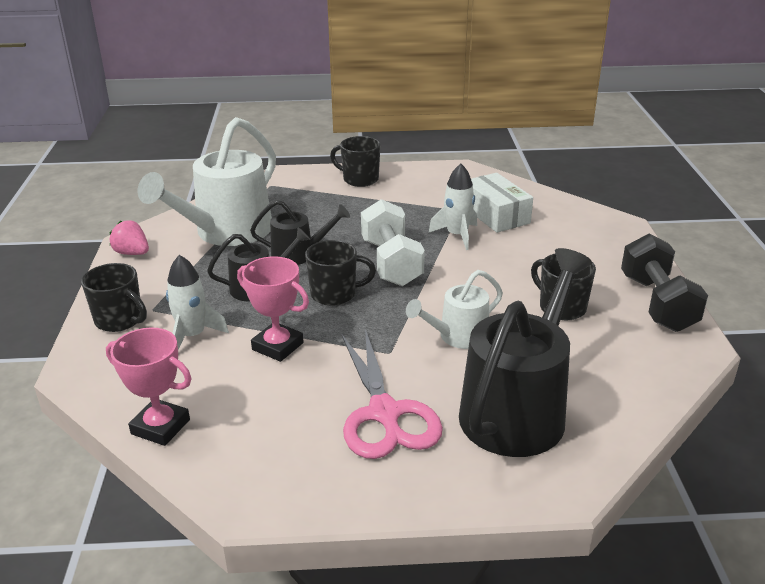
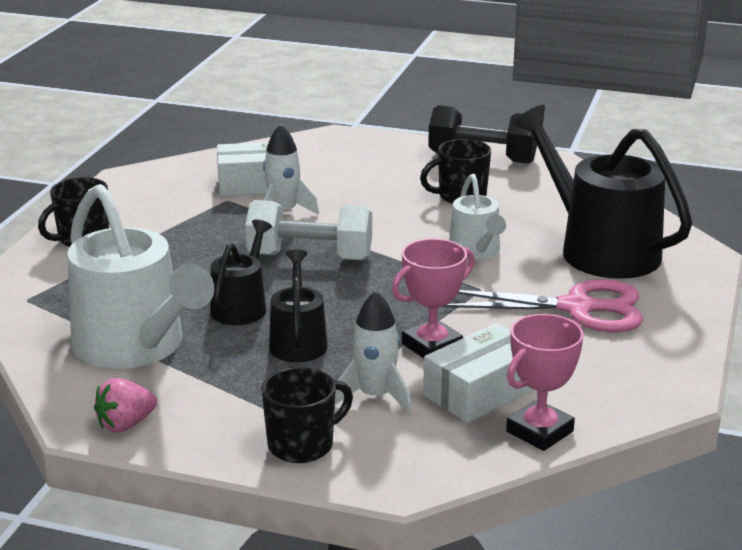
camera: 70 degrees left, 5 degrees down
(215, 384) = (481, 391): none -> white box
(335, 294) = (351, 299): black mug -> none

